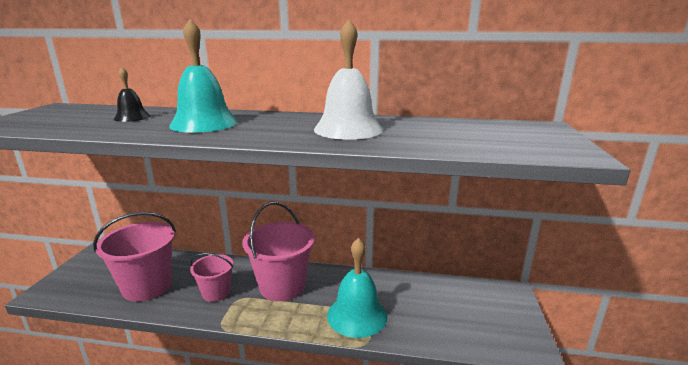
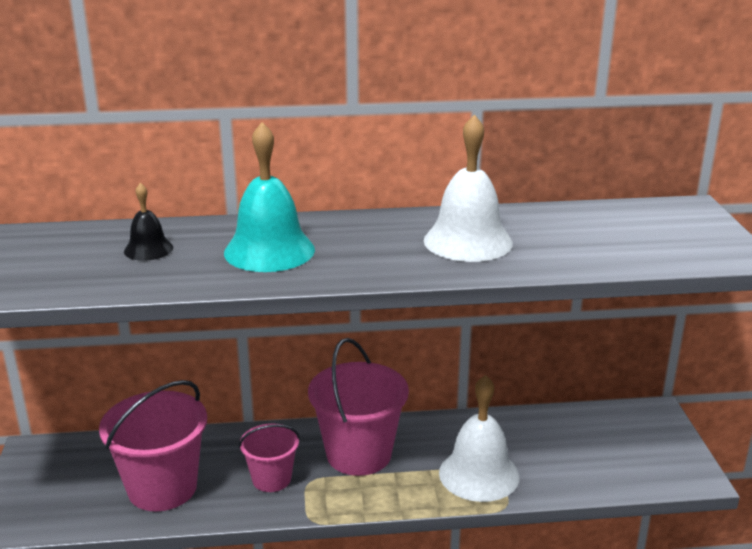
camera: 15 degrees left, 5 degrees up
(357, 315) = (479, 474): turquoise bell -> white bell

